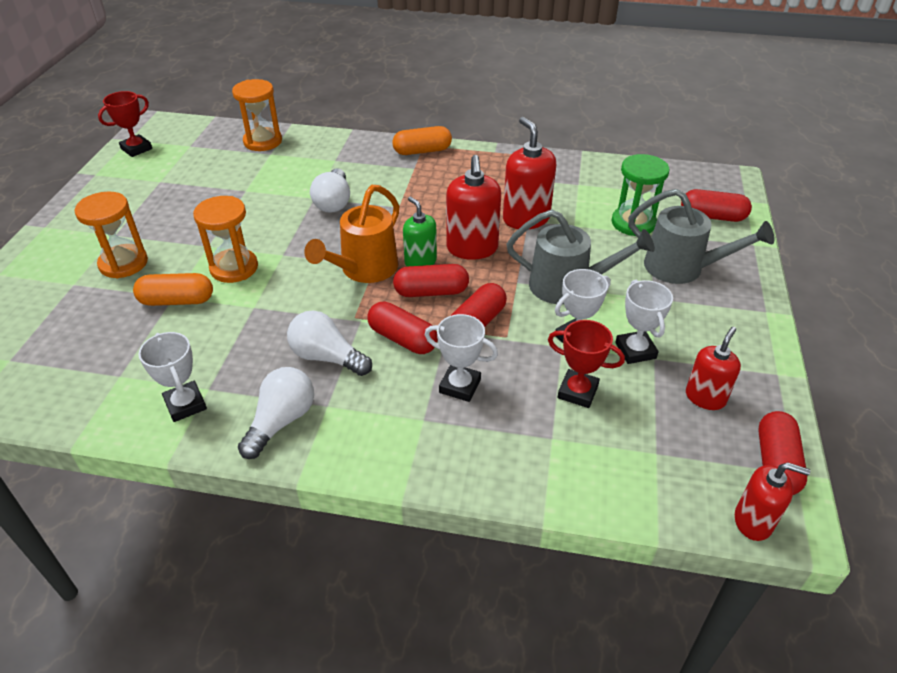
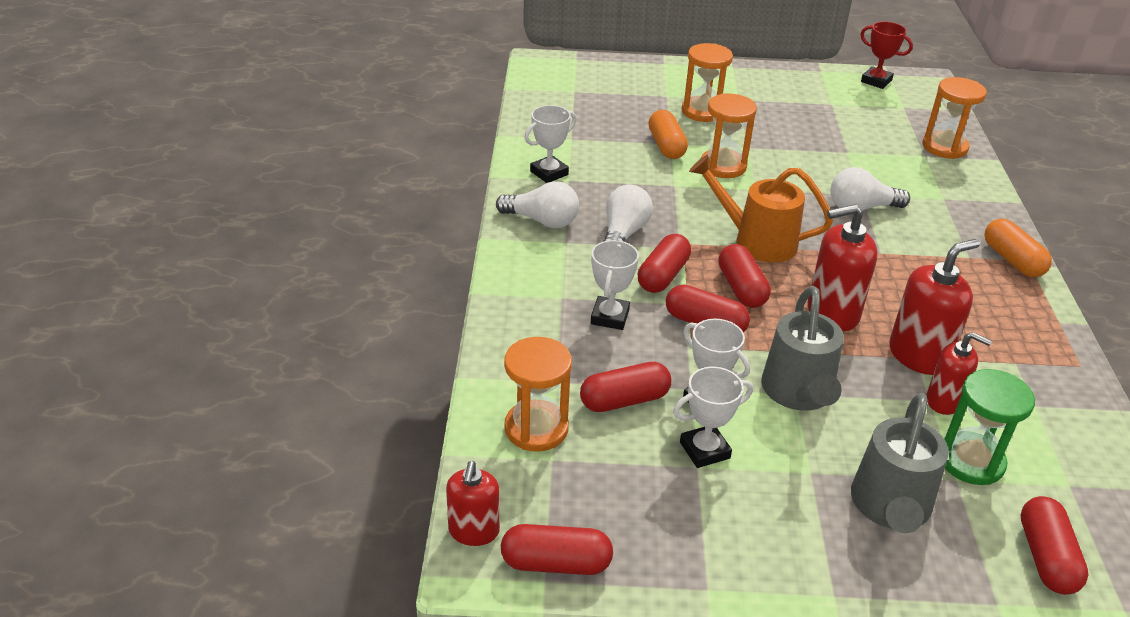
camera: 80 degrees right, 5 degrees down
(420, 261) = (788, 277): green soap dispenser -> none
(577, 392) = (624, 400): red trophy -> red capsule
(617, 461) = (536, 428): none -> orange hourglass
(705, 397) = (644, 508): red soap dispenser -> red soap dispenser (943, 401)

